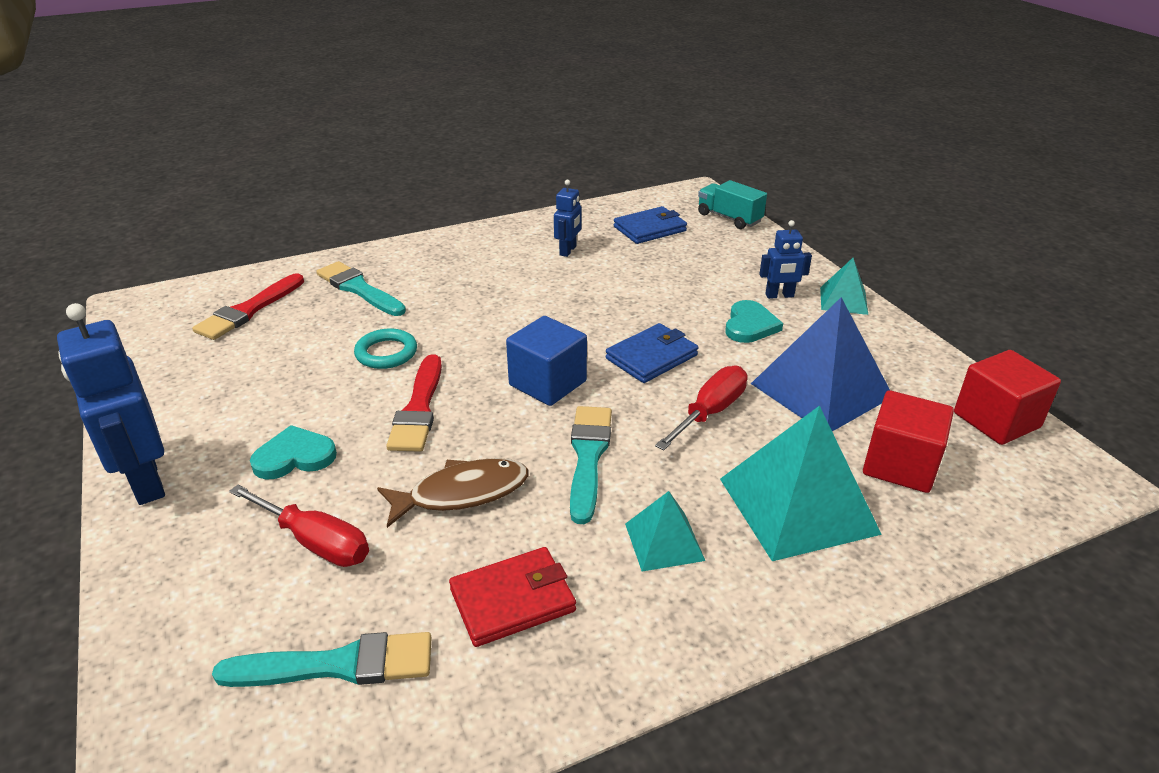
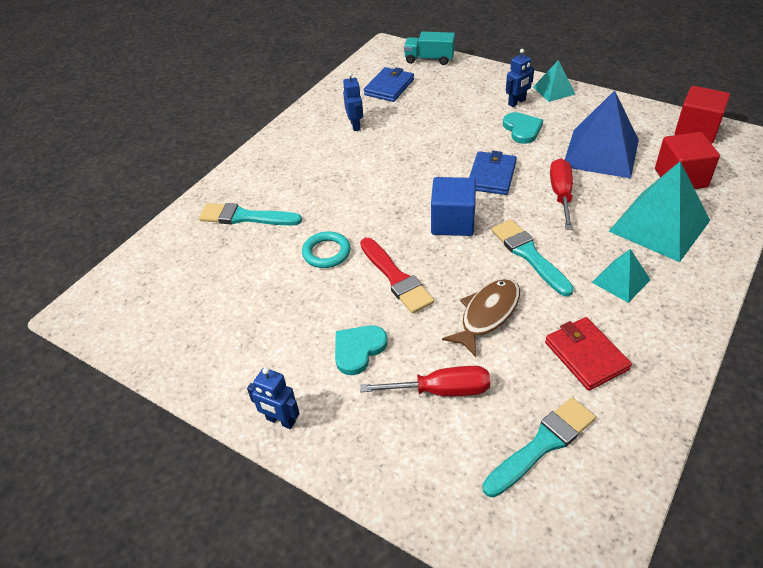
camera: 30 degrees left, 10 degrees up
(145, 481) = (280, 421): blue robot -> blue robot, size x0.53
(249, 310) = (183, 271): red brush -> none
(513, 600) = (586, 355): red wallet -> red wallet turned 60 degrees counterclockwise

